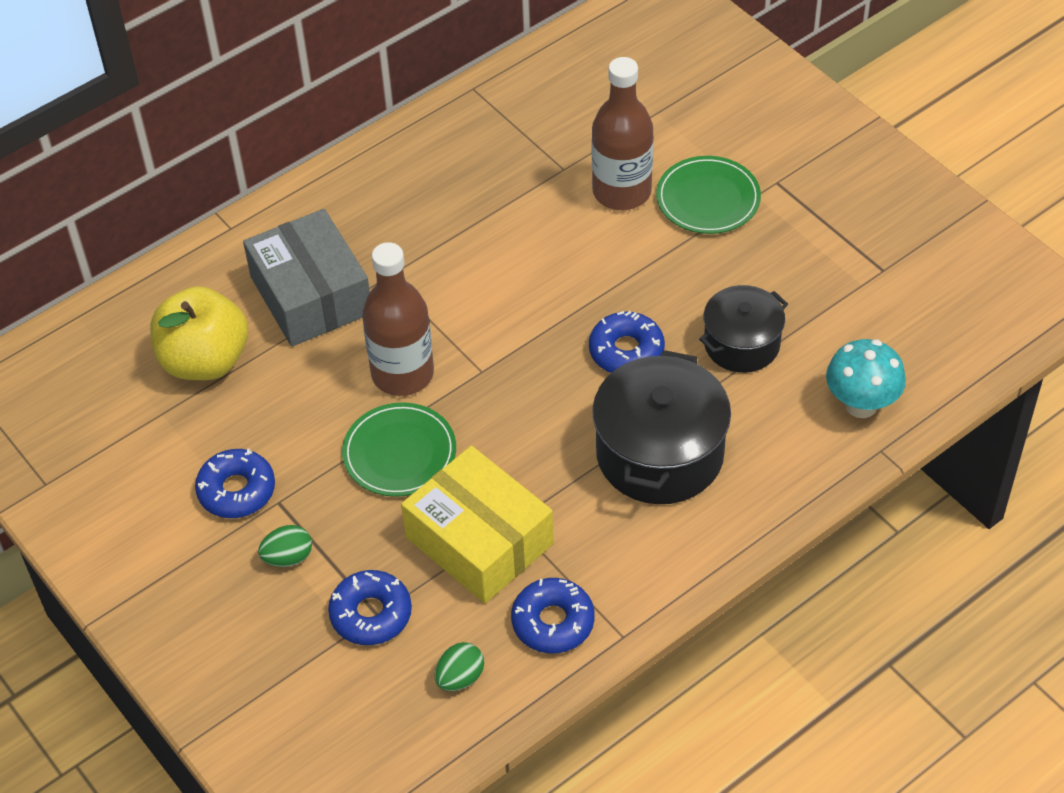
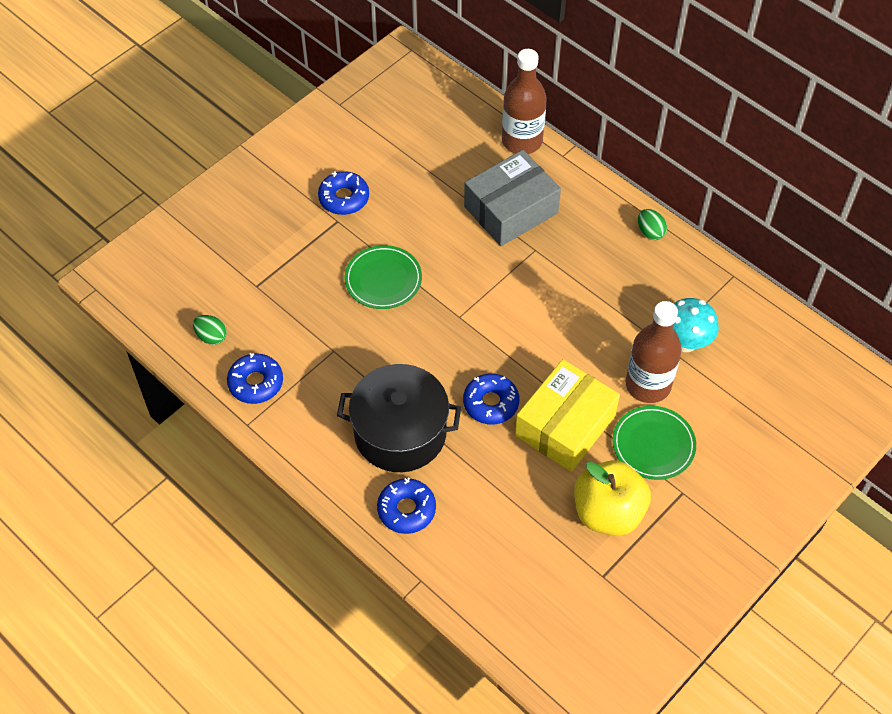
camera: 80 degrees right, 5 degrees up
(205, 360) = (445, 163): yellow apple -> yellow apple (608, 512)
(288, 557) = (295, 233): green egg -> green egg (650, 232)
(371, 614) = (256, 283): blue donut -> blue donut (406, 510)
(402, 374) = (450, 271): brown bottle -> brown bottle (522, 141)
(479, 540) = (317, 334): yellow box -> yellow box (565, 425)
(741, 344) = (509, 478): black pot -> none
(861, 405) = (462, 565): turquoise mushroom -> turquoise mushroom (685, 342)

